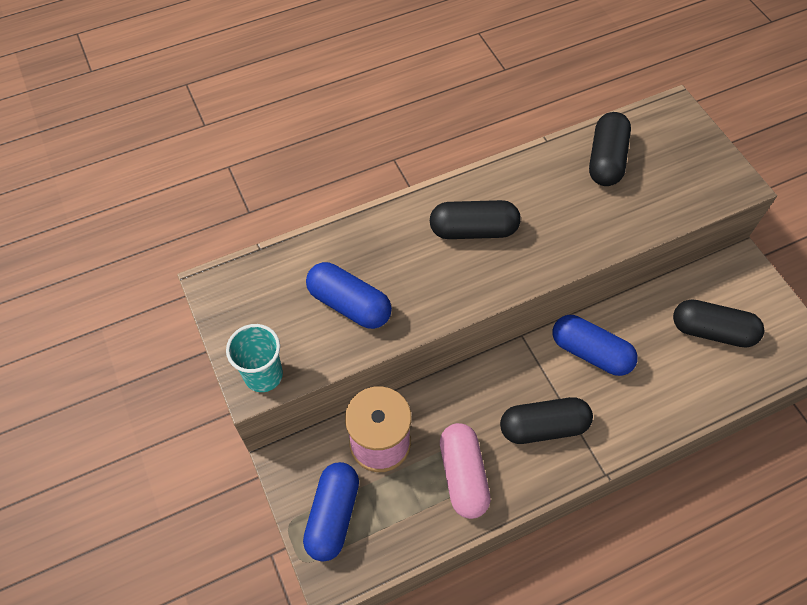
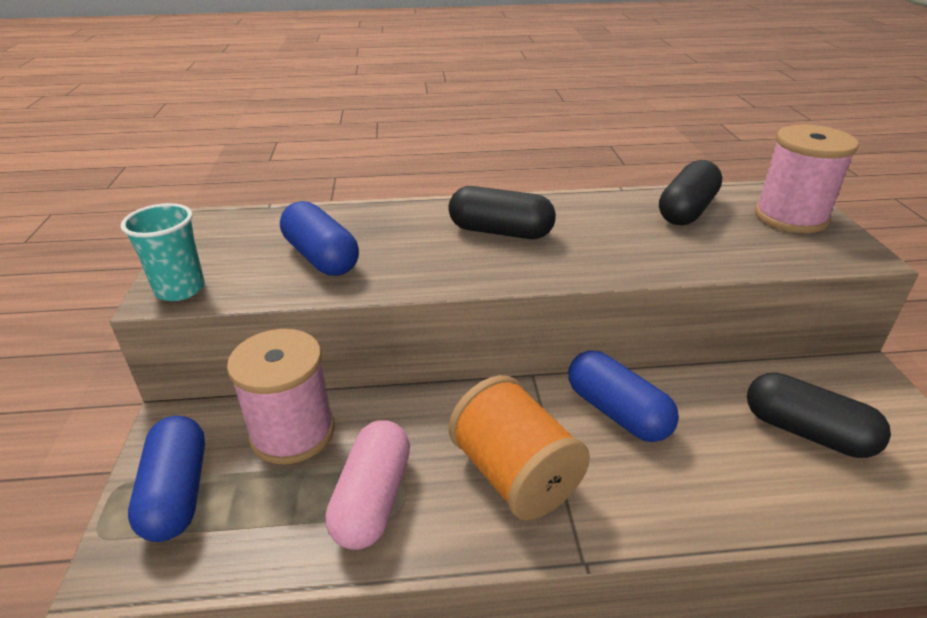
camera: 20 degrees right, 25 degrees down
(333, 515) = (177, 493): blue capsule -> blue capsule turned 45 degrees counterclockwise
(543, 427) = (514, 475): black capsule -> orange spool
(684, 148) = (790, 217): none -> pink spool

